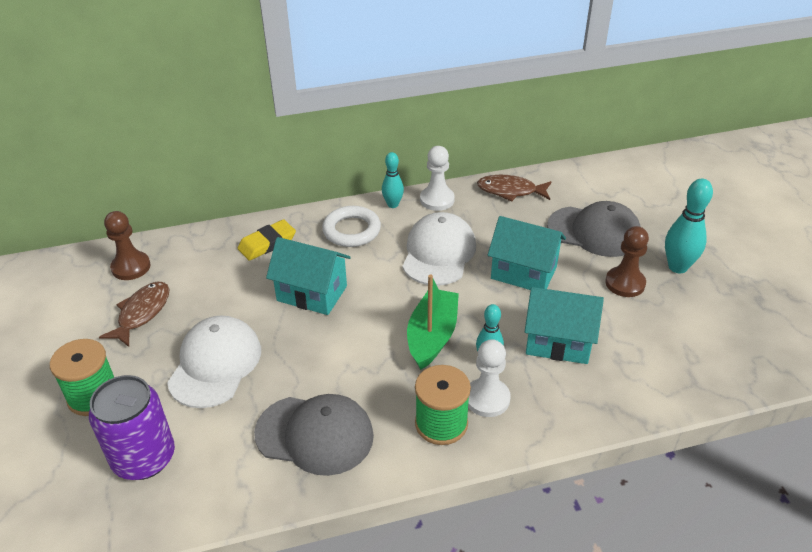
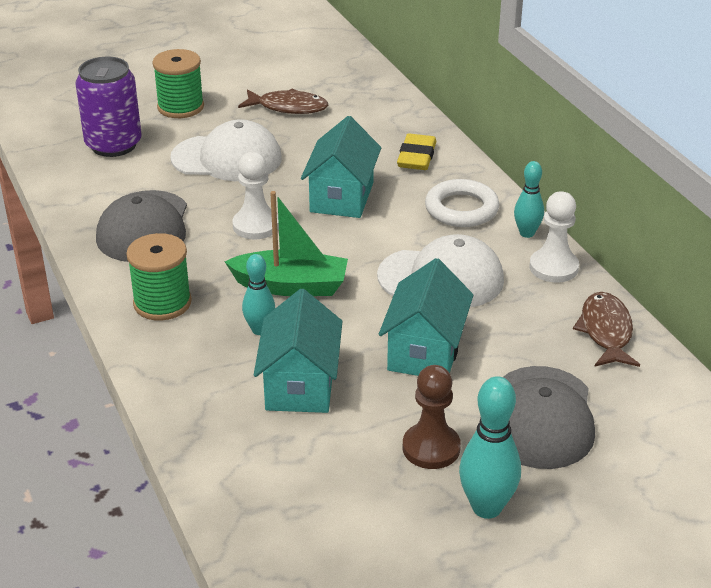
camera: 80 degrees right, 5 degrees down
(131, 267) = (352, 88): brown pawn -> none
(267, 243) = (416, 157): yellow eraser -> yellow eraser turned 60 degrees clockwise
(487, 399) = (200, 332): white pawn -> white pawn (256, 226)

